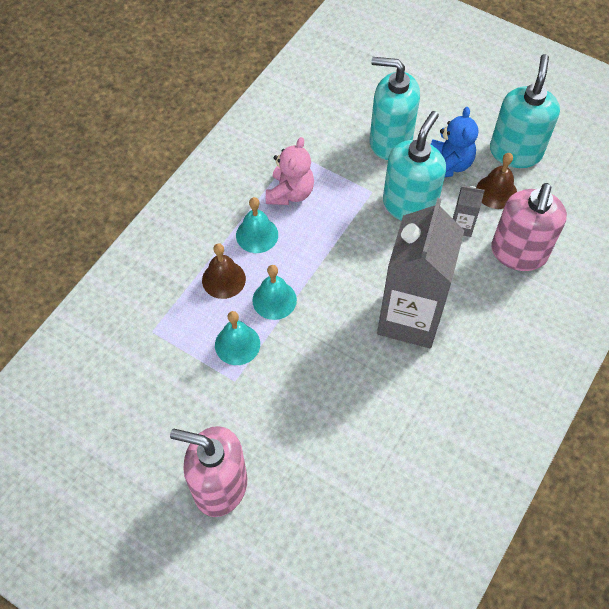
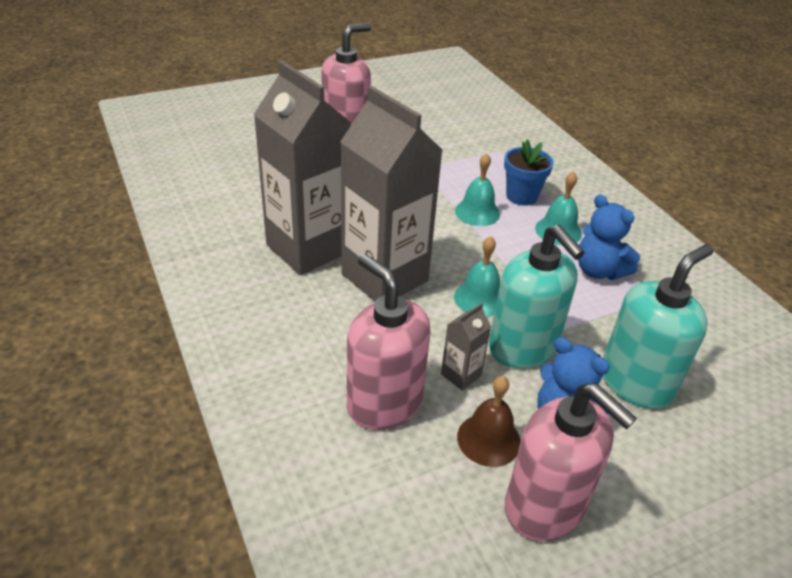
camera: 120 degrees right, 20 degrees down
(223, 279) = (521, 196): brown bell -> blue flower pot
(237, 344) = (451, 180): turquoise bell -> turquoise bell (480, 298)
(290, 193) = (598, 271): pink teddy bear -> blue teddy bear
(422, 391) = (308, 248): none -> grey carton
(515, 152) = (545, 507): turquoise soap dispenser -> pink soap dispenser

